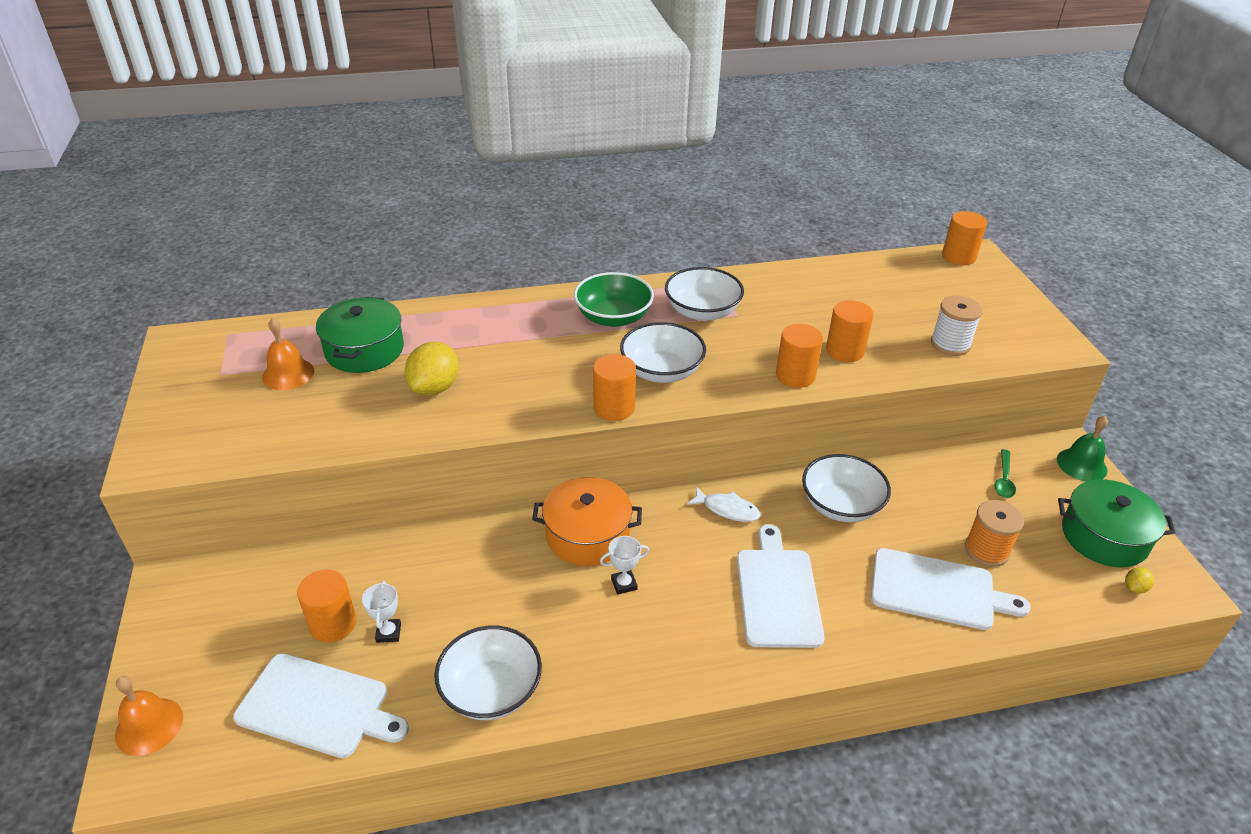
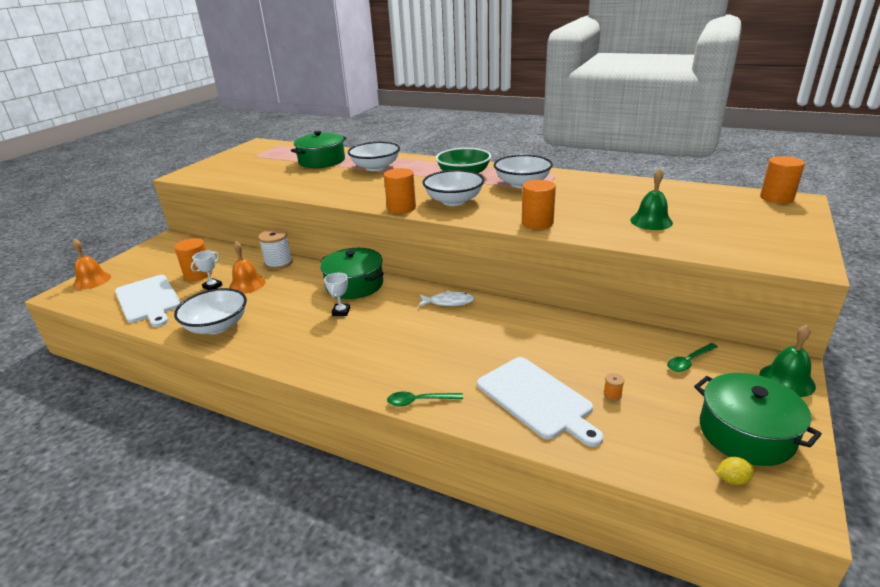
camera: 40 degrees right, 10 degrees down
(288, 374) = (278, 161): orange bell -> orange bell (247, 284)
(435, 388) = (328, 179): yellow lemon -> none
(587, 535) = (354, 285): orange pot -> green pot
(624, 584) = (341, 312): white trophy -> white trophy turned 75 degrees clockwise
(727, 509) = (448, 302): white fish -> white fish turned 60 degrees counterclockwise
(777, 593) = (421, 352): white cutting board -> none
(841, 505) = (528, 327): white bowl -> white bowl (375, 167)
(845, 351) = (594, 221): orange cylinder -> none
(846, 654) = (419, 401): none -> green spoon
(894, 332) = (651, 221): none -> green bell
(950, 344) = (690, 237): white spool -> white spool (278, 263)
(986, 550) = (612, 394): orange spool -> orange spool, size x0.43

